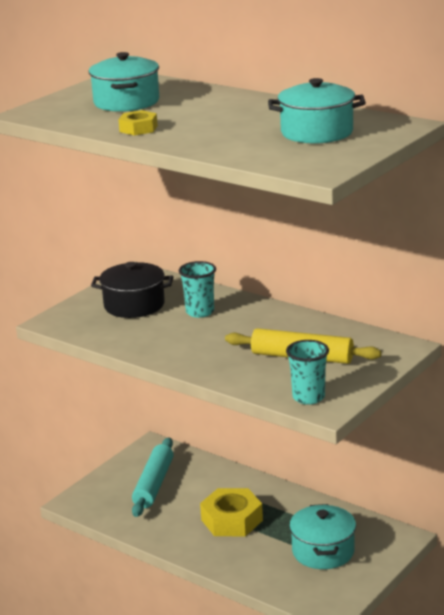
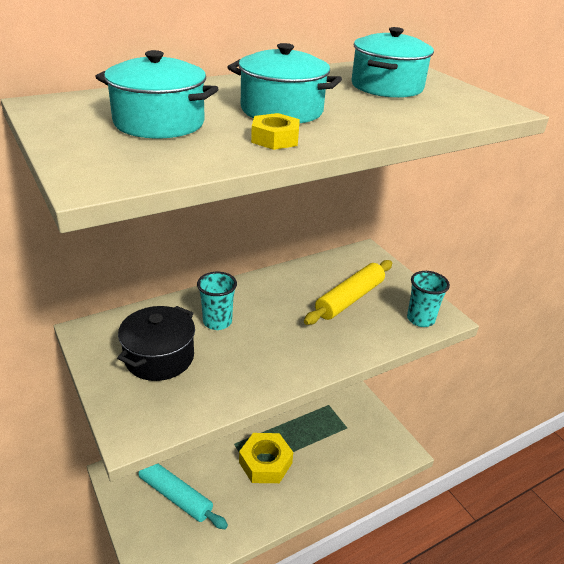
camera: 70 degrees left, 10 degrees up
(323, 551) = (337, 427): turquoise pot -> turquoise pot (282, 110)

